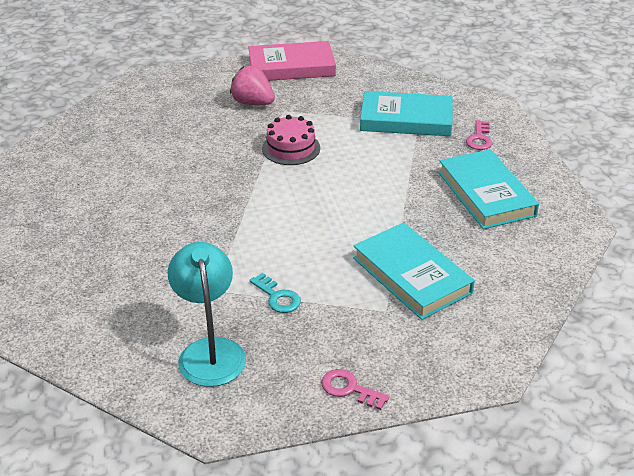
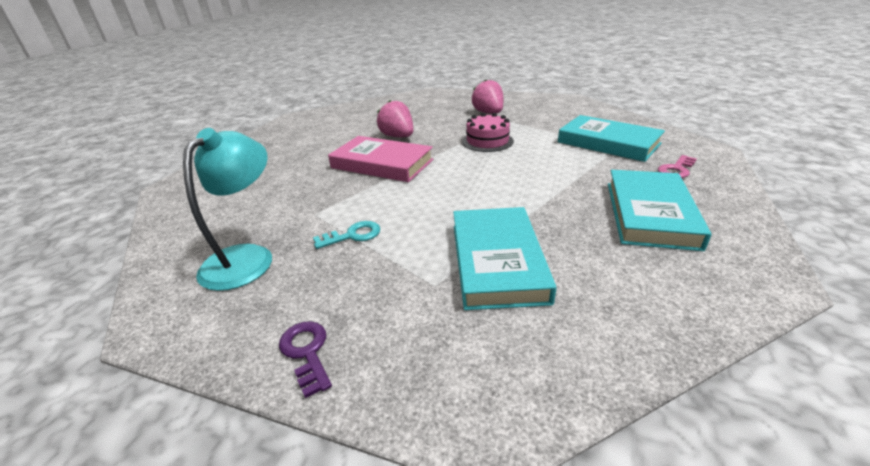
camera: 35 degrees right, 5 degrees down
(185, 168) = (398, 137): none -> pink strawberry
(277, 297) = (353, 235): turquoise key -> turquoise key turned 105 degrees counterclockwise
(291, 67) = (539, 100): pink book -> pink book (382, 164)
(349, 389) = (307, 352): pink key -> purple key

